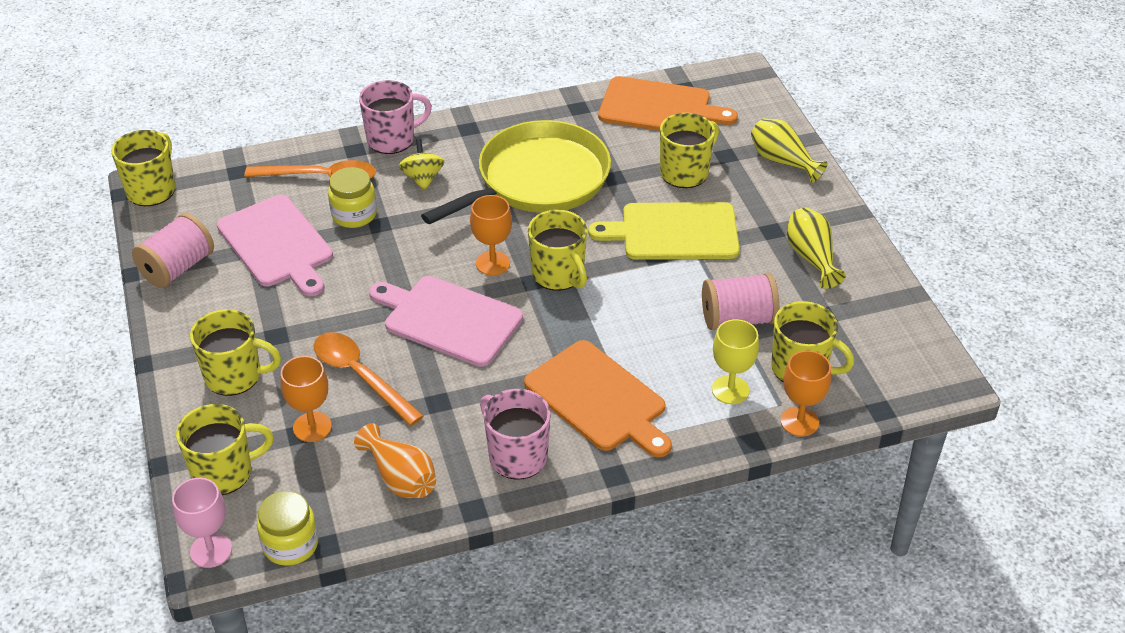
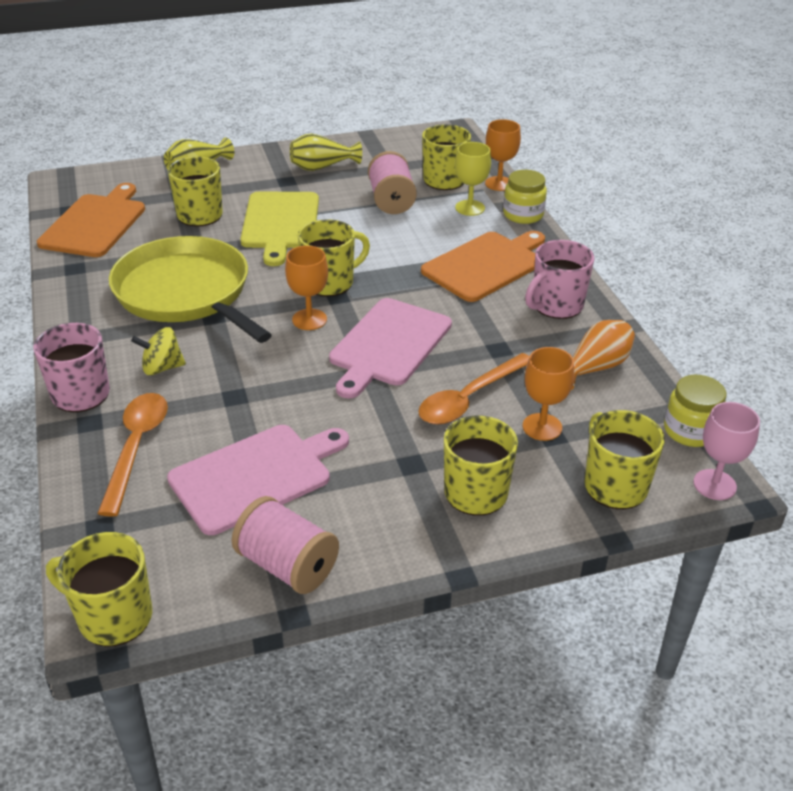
camera: 90 degrees left, 5 degrees down
(354, 215) = (213, 416): yellow jar -> yellow jar (523, 215)

